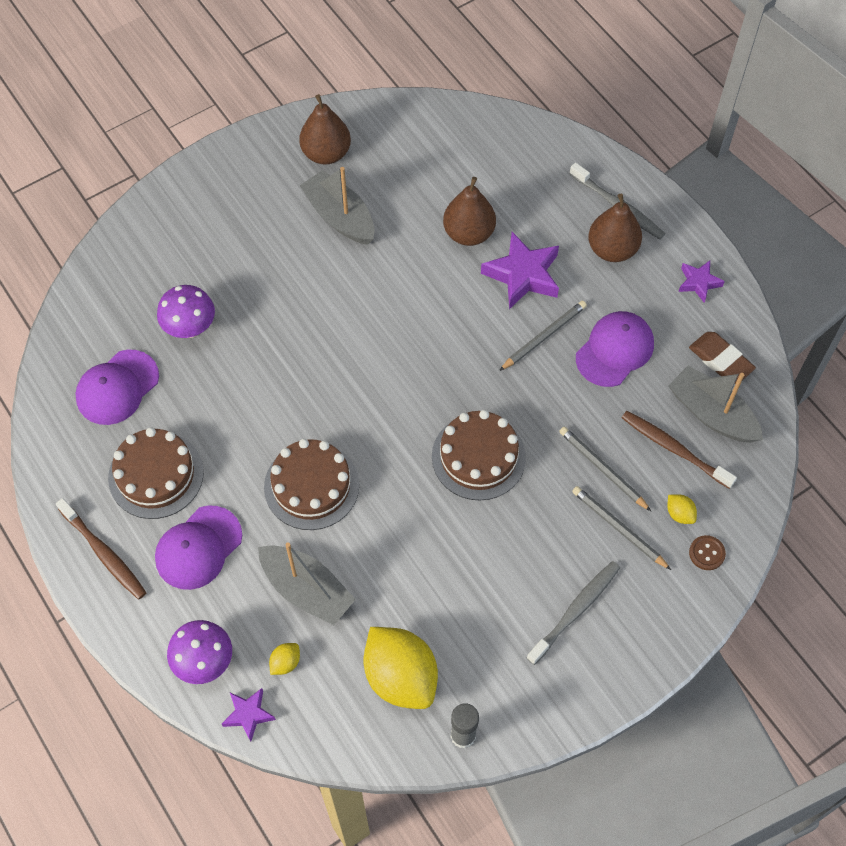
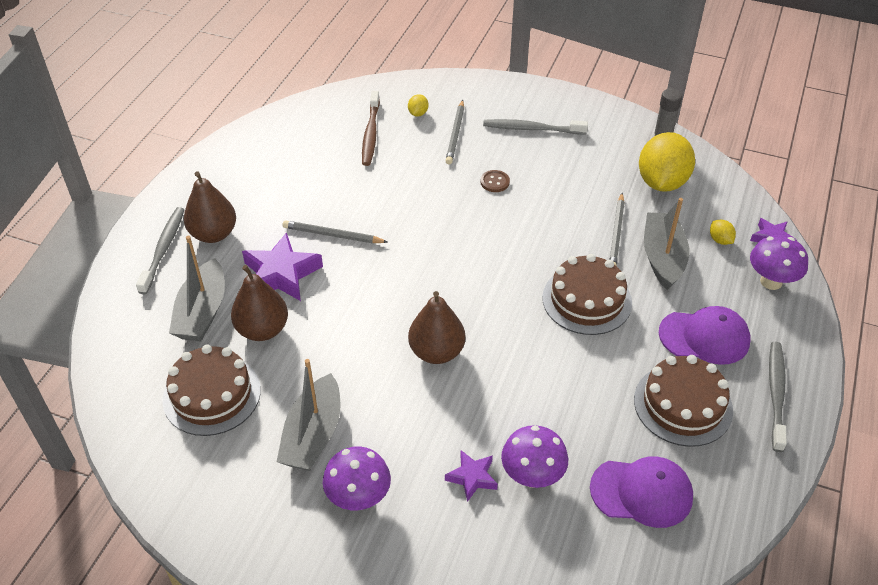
camera: 125 degrees left, 15 degrees down
(104, 553) = (776, 394): brown toothbrush -> grey toothbrush
(265, 217) = (358, 498): none -> purple mushroom
(285, 662) = (720, 240): yellow lemon -> yellow lemon turned 60 degrees clockwise
(326, 153) = (240, 495): brown pear -> brown pear (436, 352)
(478, 457) = (470, 222): brown cake -> brown cake (212, 395)
(603, 469) = (418, 158): grey pencil -> grey pencil (616, 233)
(615, 350) = (312, 193): purple cap -> none
(698, 283) = (212, 176): purple star -> purple star (472, 477)
(706, 553) = (434, 93): brown button -> brown button (495, 182)
(711, 414) = (326, 128): grey boat -> grey boat (202, 312)
(720, 360) = (276, 140): brown eraser -> none

